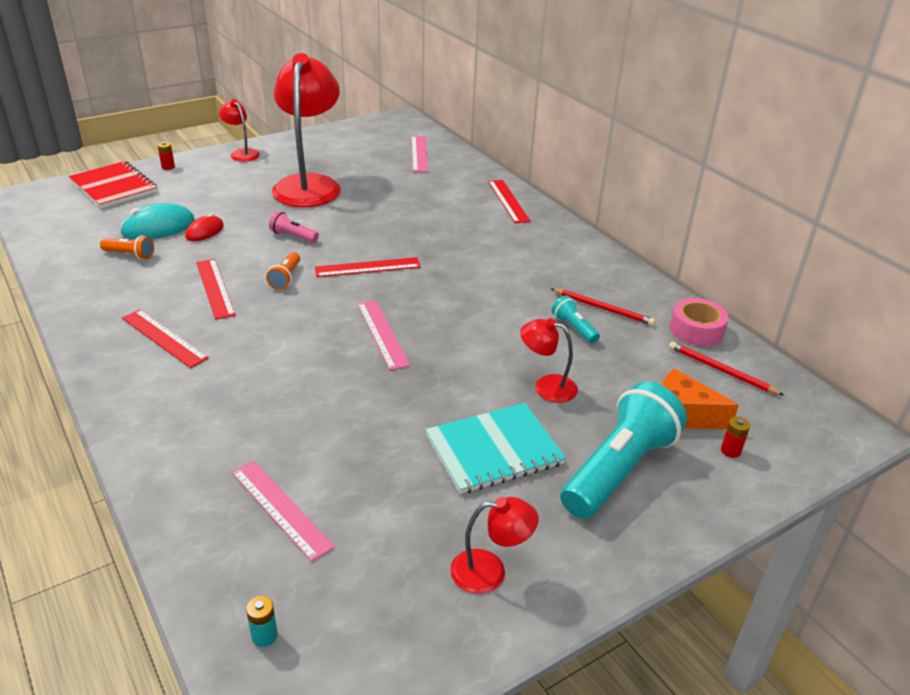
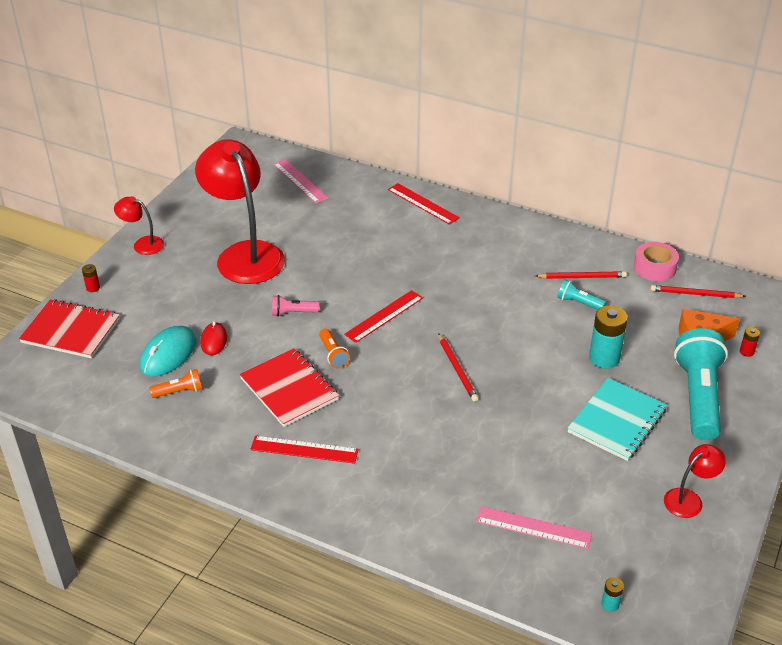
camera: 30 degrees left, 5 degrees up
(215, 288) = (289, 389): red ruler -> red notebook
(382, 333) = (457, 369): pink ruler -> red pencil
(546, 386) = (604, 358): red lamp -> turquoise battery

